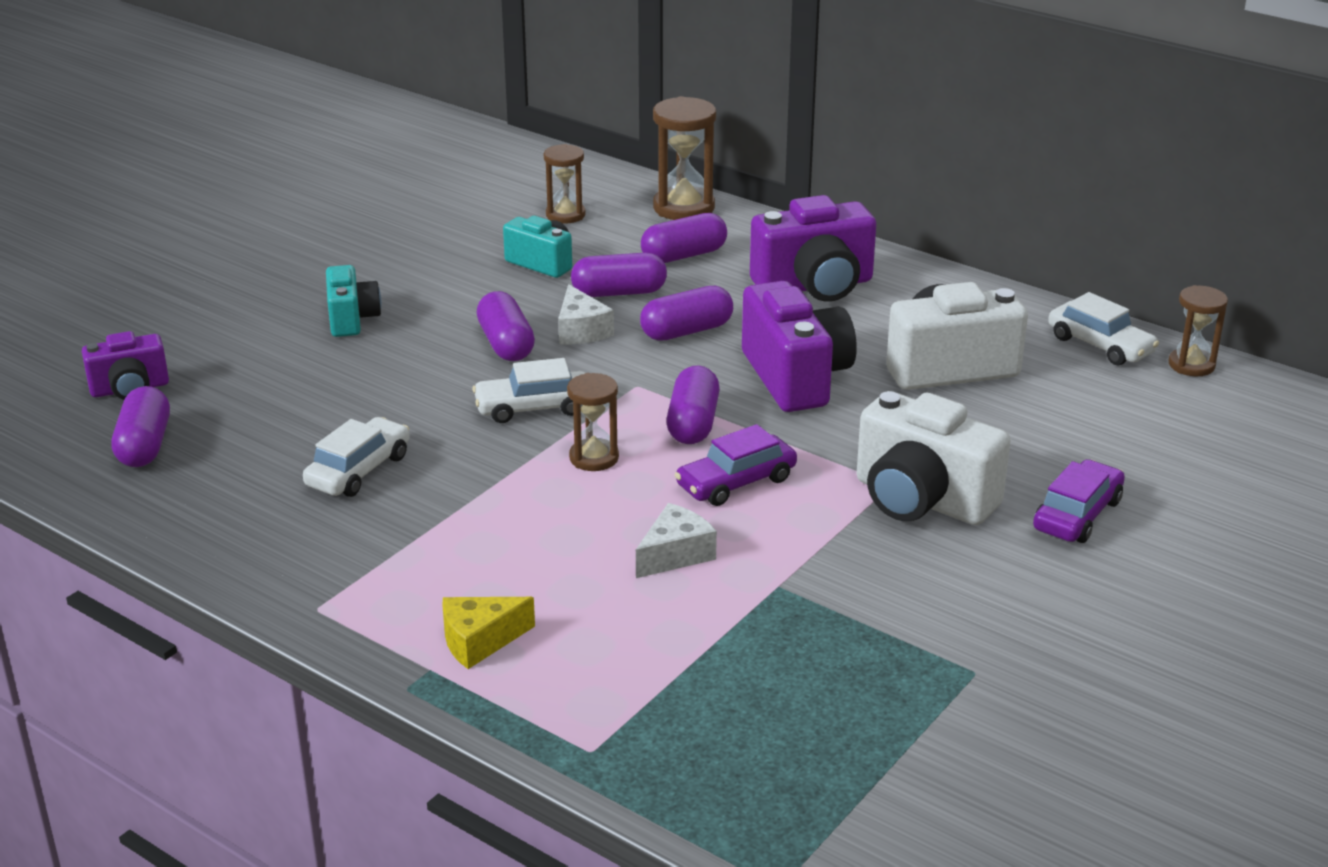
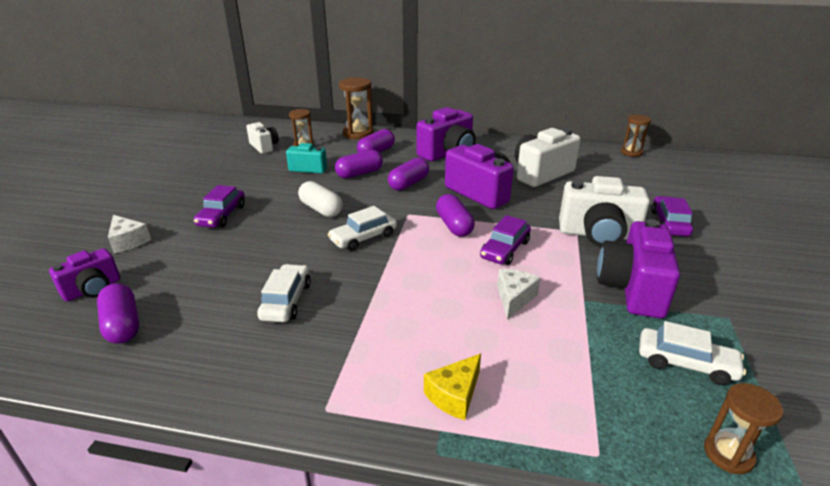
camera: 25 degrees left, 0 degrees up
(352, 319) = (222, 215): turquoise camera -> purple car
(498, 202) = (264, 147): none -> white camera
(506, 344) = (321, 209): purple capsule -> white capsule
(581, 330) = (355, 194): white cheese -> white cheese (128, 241)
(594, 458) = (420, 256): brown hourglass -> brown hourglass (728, 454)
(874, 592) = (632, 288): none -> purple camera
(1100, 345) = (589, 152): white car -> white car (686, 363)

